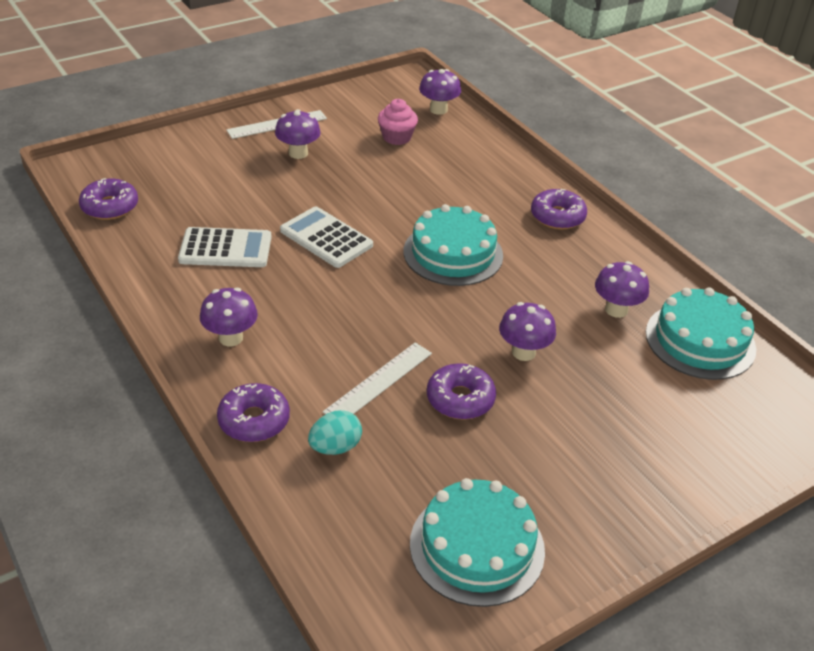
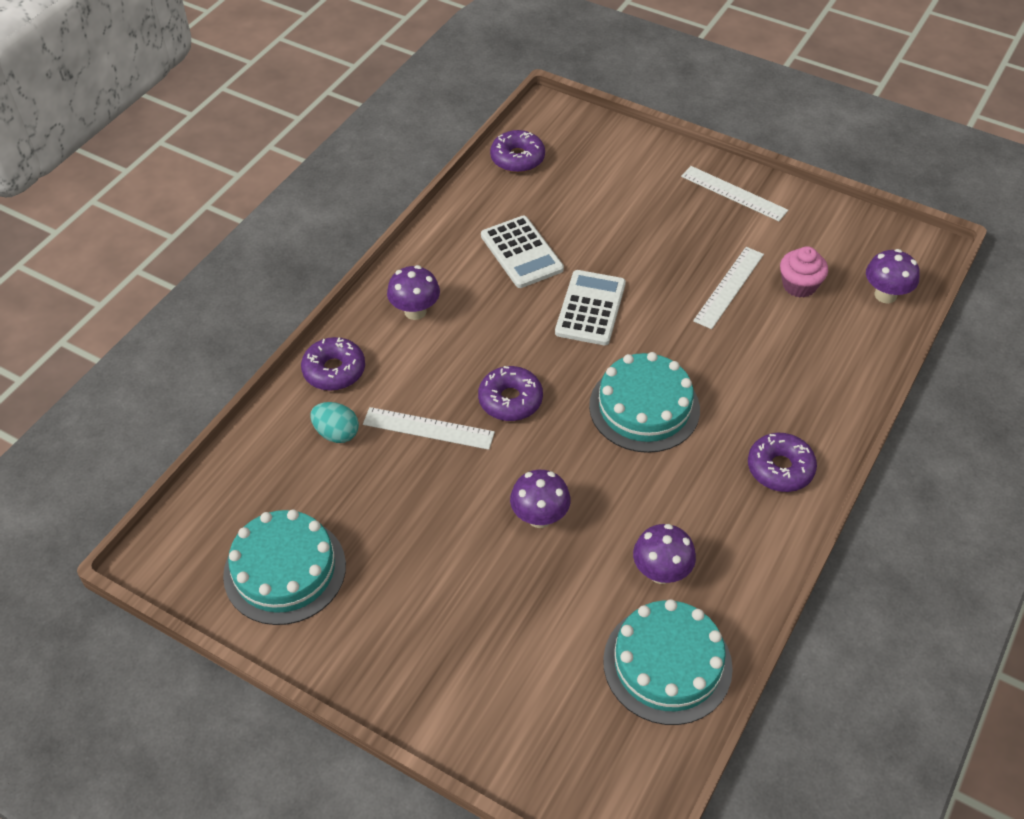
camera: 65 degrees right, 10 degrees up
(298, 153) = (701, 229): purple mushroom -> none
(369, 166) = (729, 287): none -> white ruler
(460, 399) = (445, 493): purple donut -> purple donut (510, 400)

